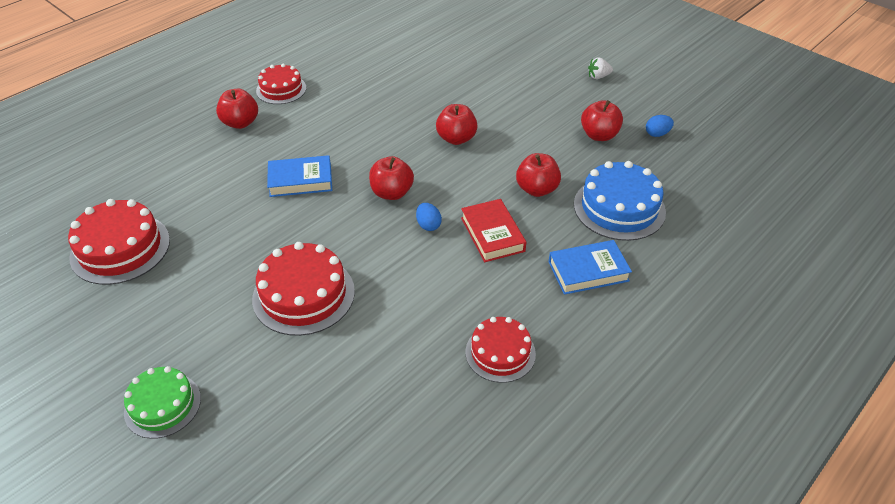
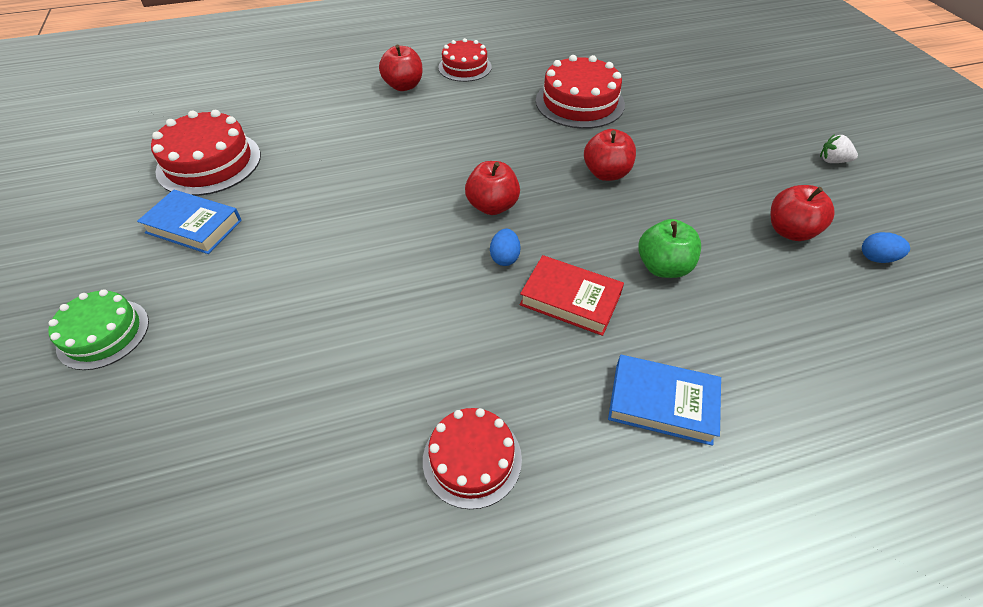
camera: 30 degrees right, 5 degrees up
(300, 180) = (413, 159): blue book -> blue book (194, 226)
(303, 295) = (319, 279): red cake -> red cake (579, 102)
(492, 234) = (570, 299): red book -> red book turned 75 degrees counterclockwise
(537, 189) = (663, 267): red apple -> green apple
(619, 208) = (761, 335): blue cake -> none

